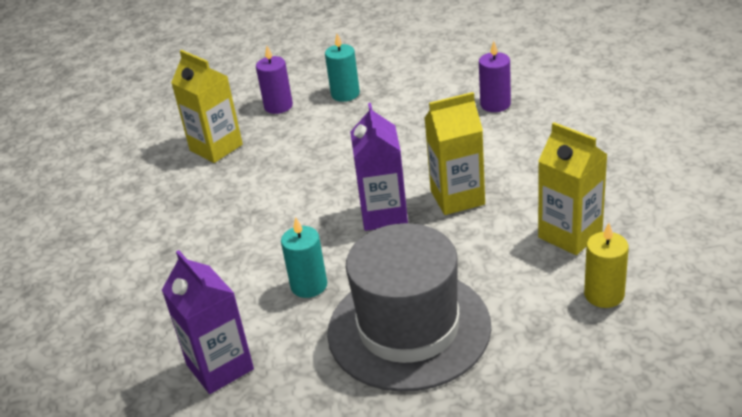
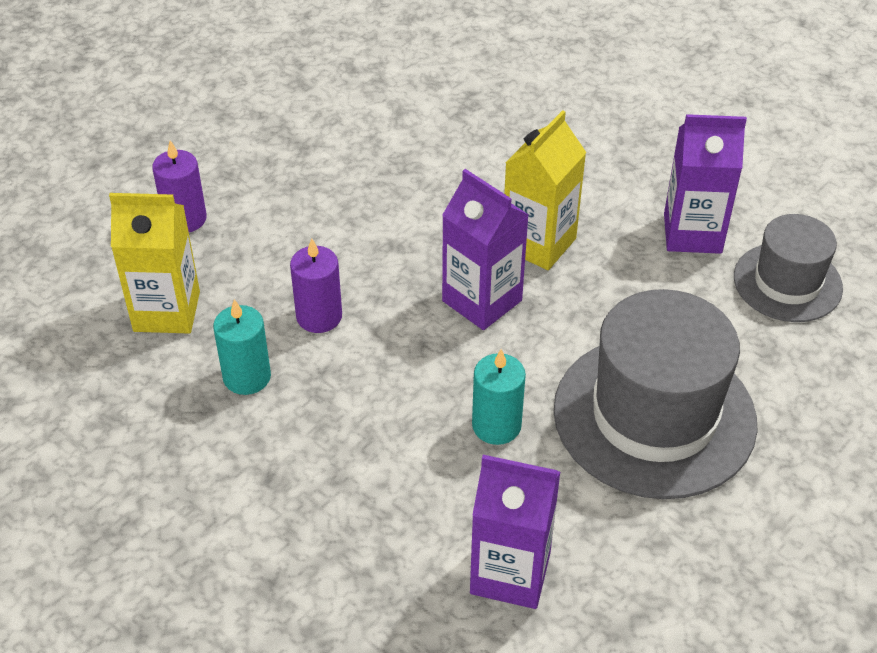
camera: 45 degrees left, 10 degrees up
(345, 94) = (257, 167): turquoise candle -> turquoise candle (247, 377)
(495, 104) = (455, 112): purple candle -> purple candle (319, 316)
(570, 234) = (692, 233): yellow carton -> purple carton
(604, 294) = (787, 282): yellow candle -> grey hat

